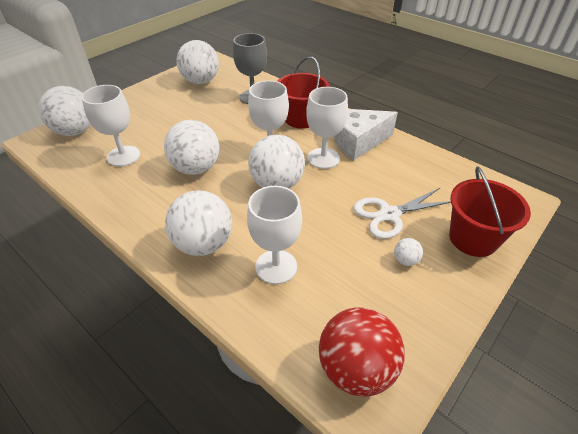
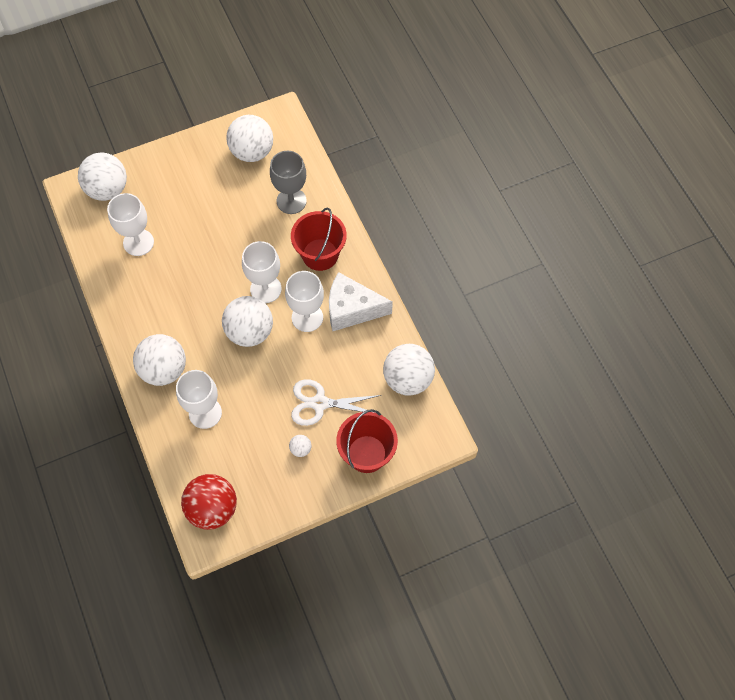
camera: 25 degrees right, 20 degrees up
(196, 168) = (192, 284): white ball -> white ball (408, 379)

